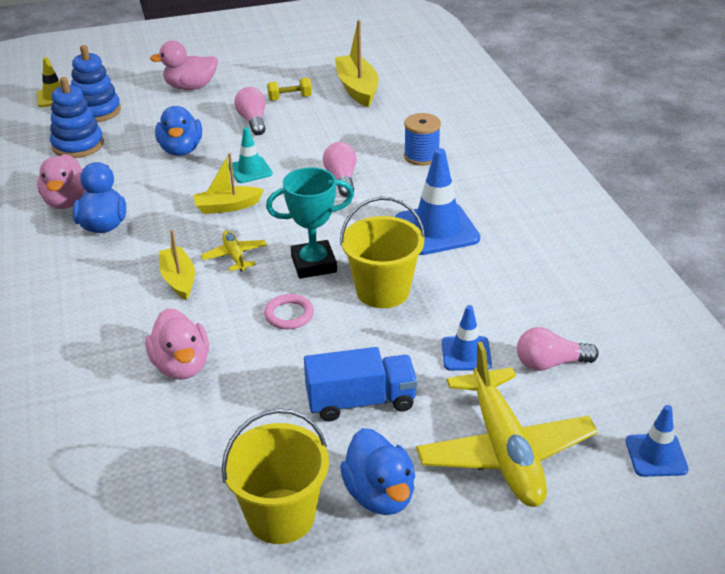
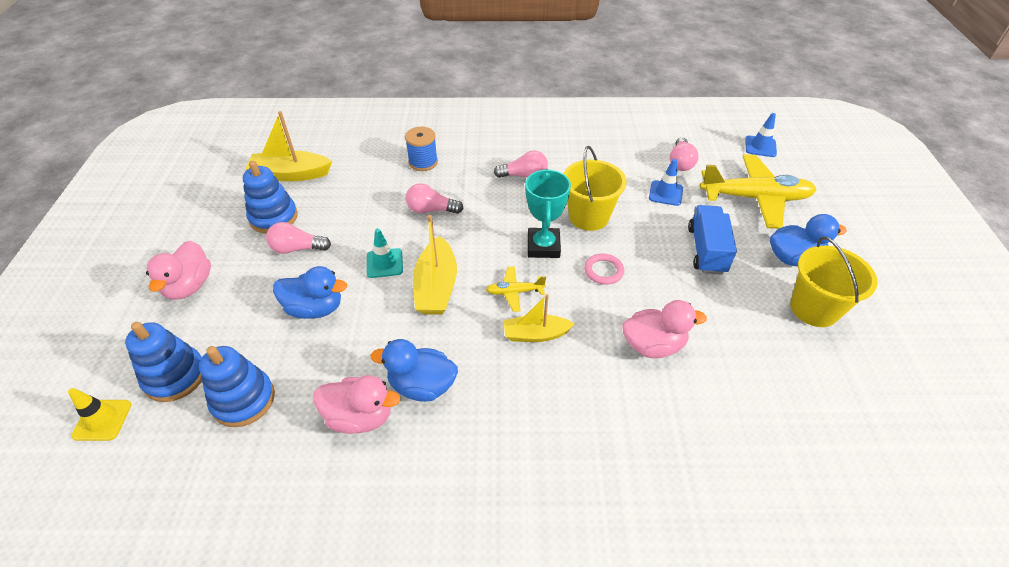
camera: 75 degrees left, 10 degrees up
(227, 206) = (436, 287): yellow boat -> yellow boat, size x1.50
(290, 98) = (274, 217): yellow dumbbell -> blue stacking toy
(436, 229) = (524, 176): blue traffic cone -> pink light bulb

